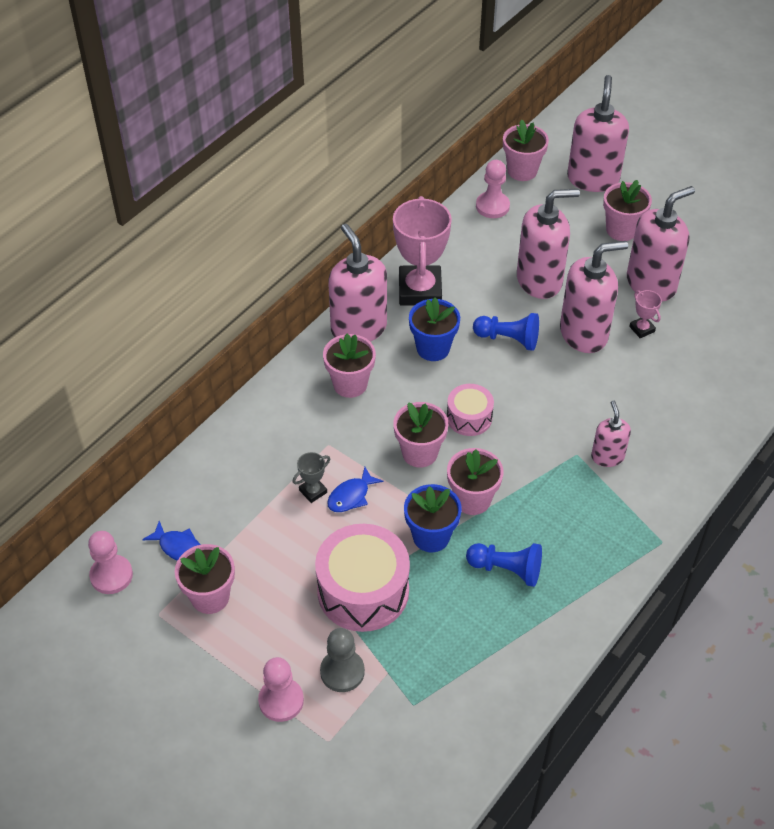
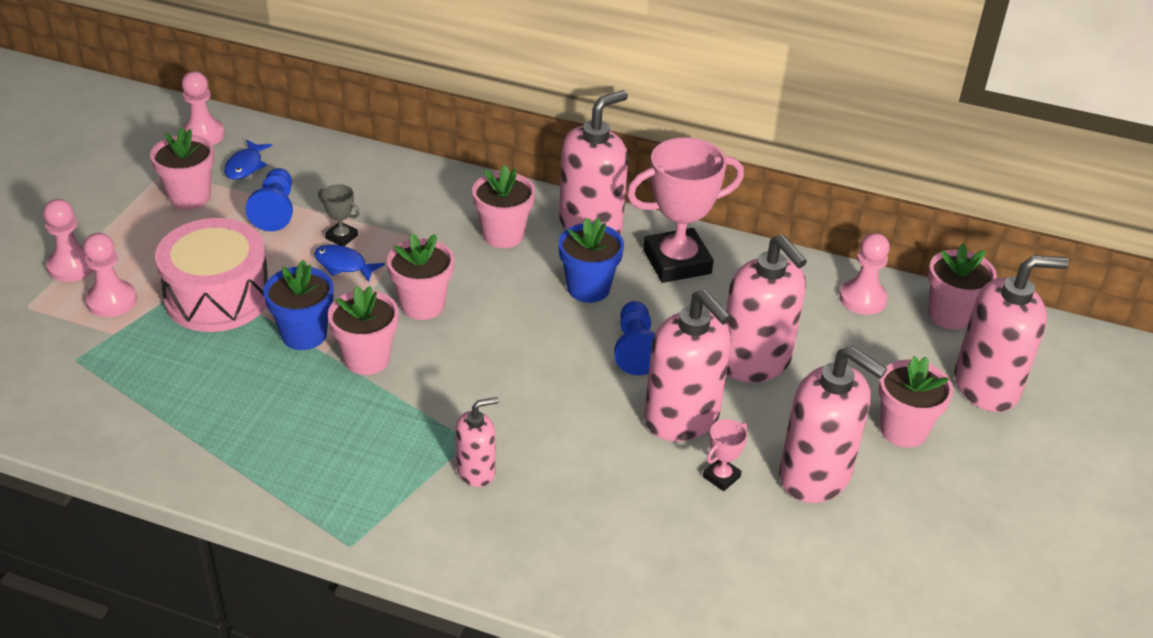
camera: 70 degrees right, 10 degrees down
(342, 672) = (111, 301): grey pawn -> pink pawn
(469, 417) = (492, 336): pink drum -> none
(506, 569) = (271, 404): blue pawn -> blue pawn (275, 210)

